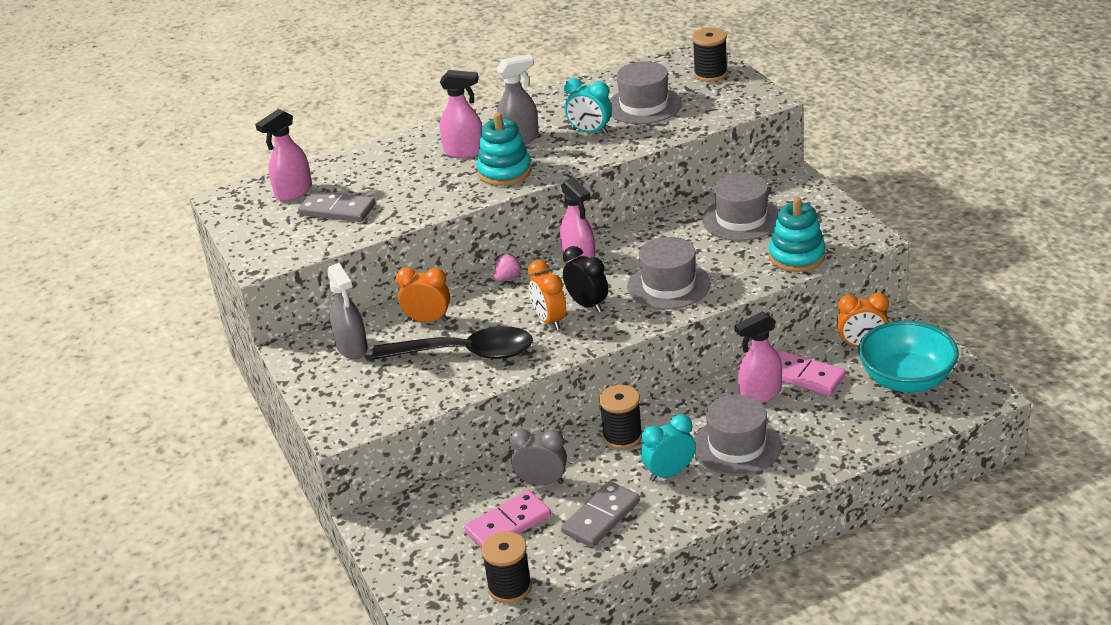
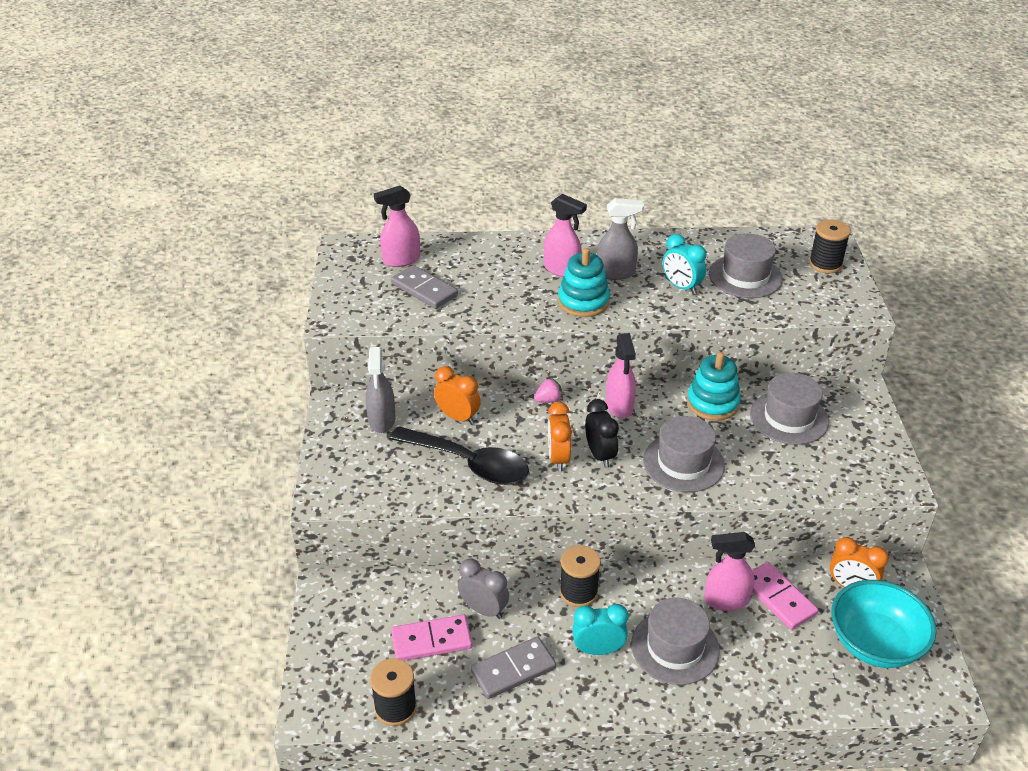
camera: 20 degrees right, 5 degrees up
(796, 256) = (819, 478): turquoise stacking toy -> turquoise stacking toy (713, 403)

